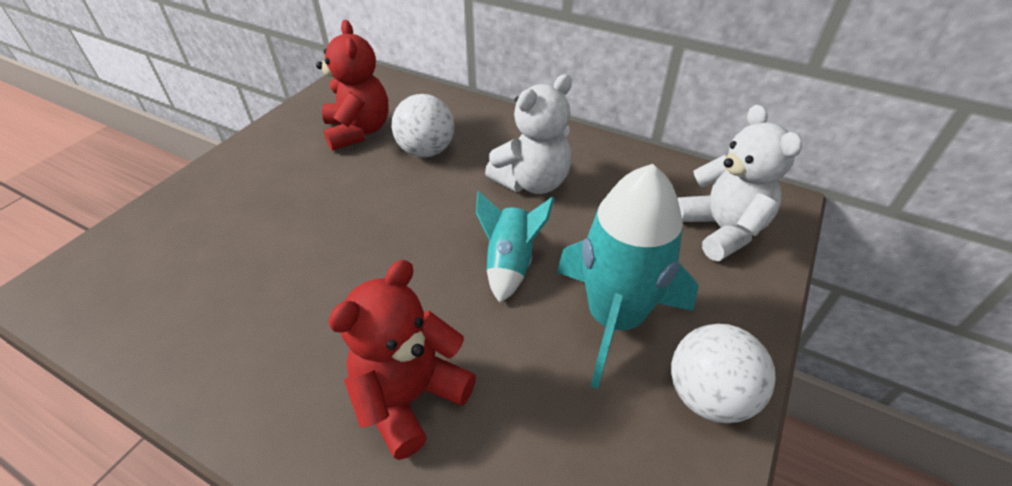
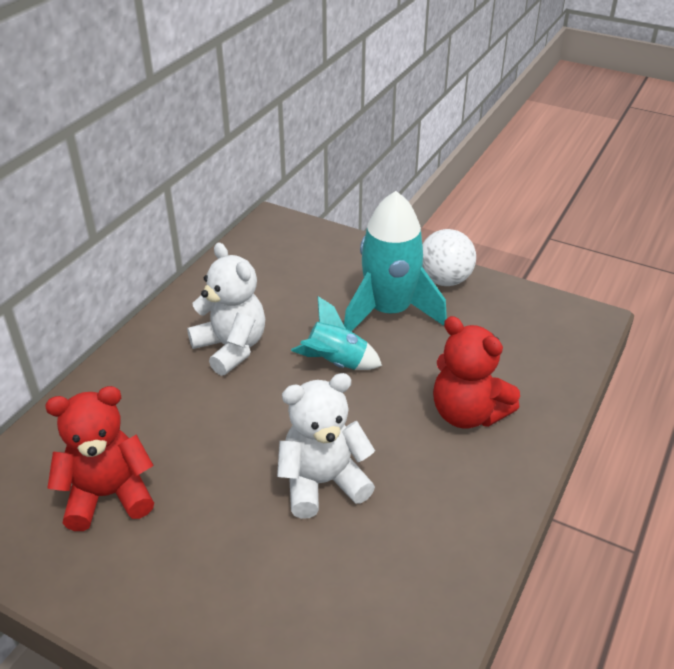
camera: 90 degrees left, 5 degrees down
(426, 151) = (164, 427): white ball -> none
(722, 230) = (301, 252): white teddy bear -> white teddy bear (322, 483)

